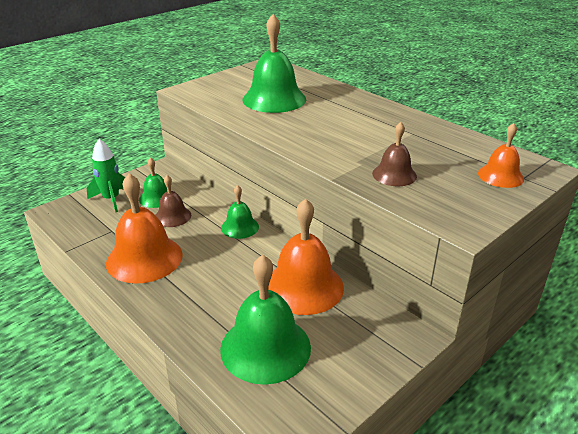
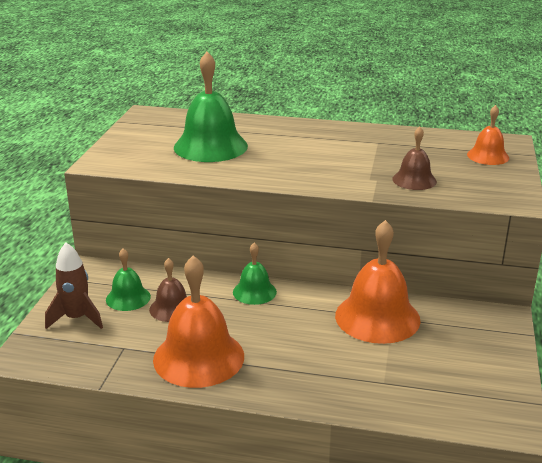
camera: 35 degrees left, 5 degrees down
(111, 199) = (77, 318): green rocket -> brown rocket
(265, 347) = (410, 377): green bell -> none

